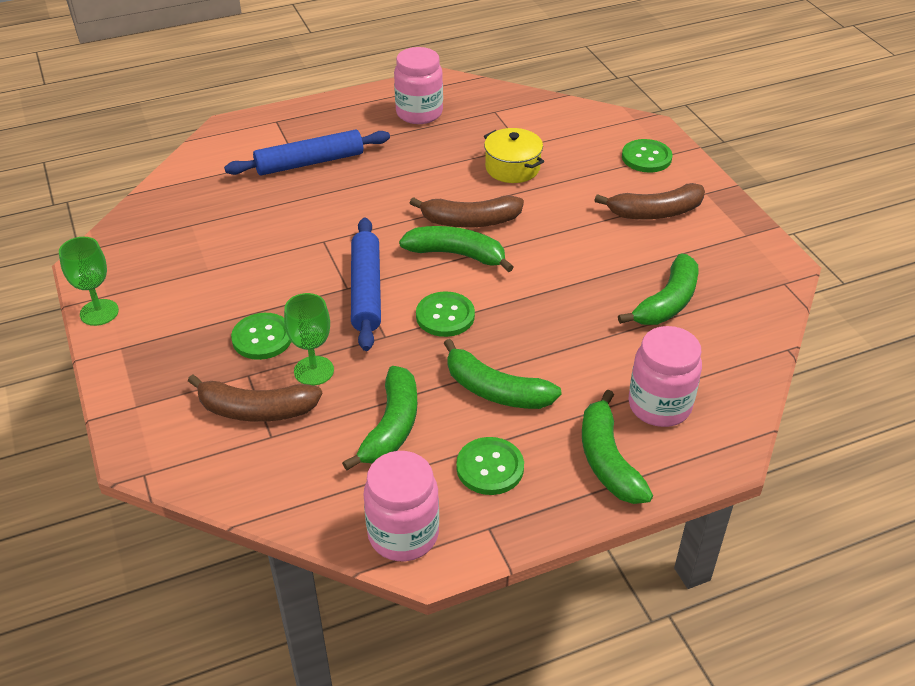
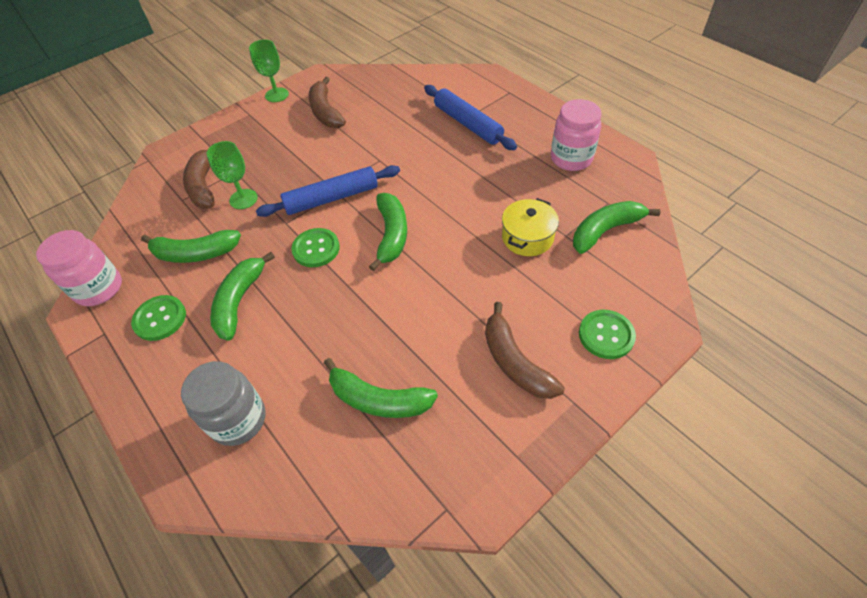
camera: 75 degrees right, 10 degrees up
(262, 338) = (270, 166): green button -> none
(470, 221) = (437, 231): brown banana -> brown banana (325, 112)
(607, 460) = (171, 393): green banana -> green banana (605, 230)
(659, 406) = (238, 420): pink jar -> grey jar

